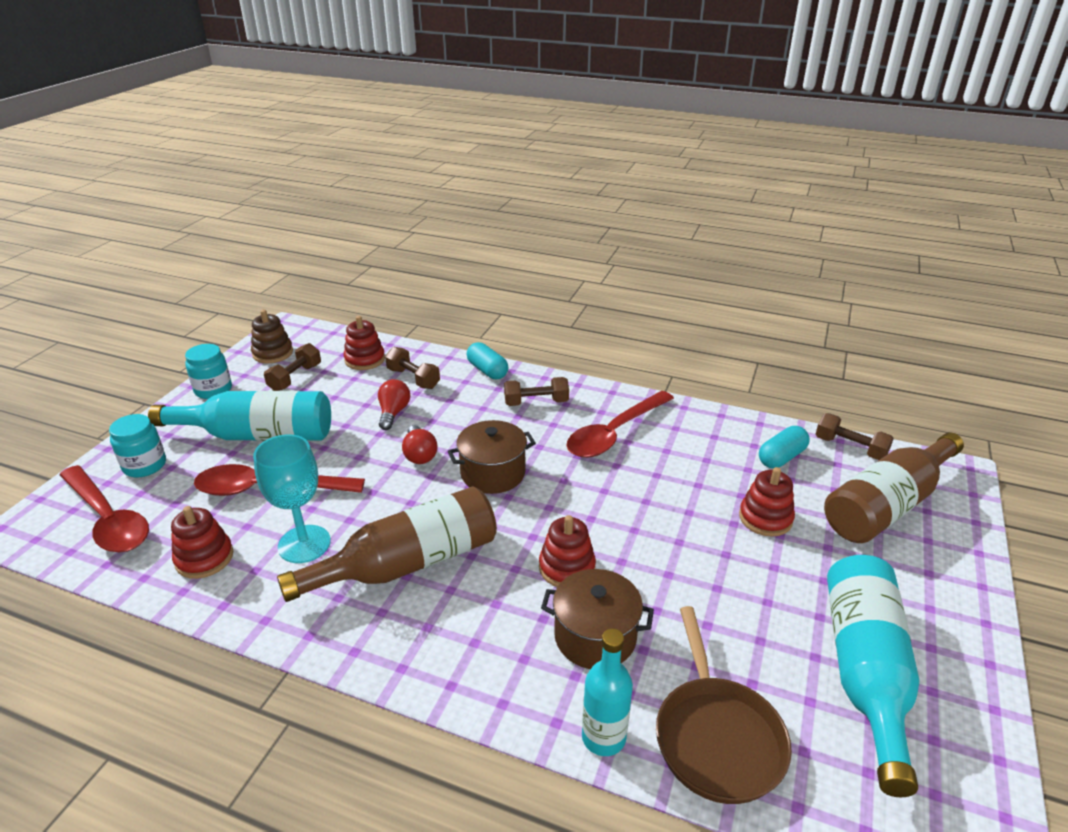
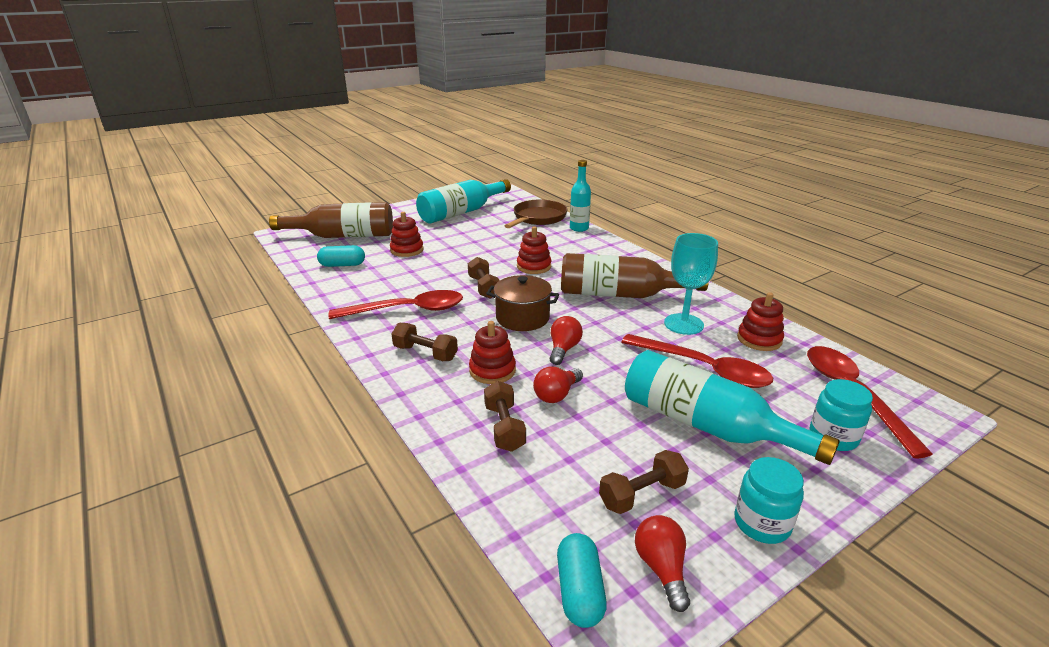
camera: 145 degrees left, 5 degrees down
(273, 353) = (661, 568): brown stacking toy -> red light bulb
(365, 359) = (537, 485): red stacking toy -> red stacking toy (492, 370)
(487, 370) = (422, 403): turquoise capsule -> turquoise capsule (580, 591)
(595, 636) = (550, 246): brown pot -> none
(850, 448) = (299, 256): brown dumbbell -> brown dumbbell (484, 287)

